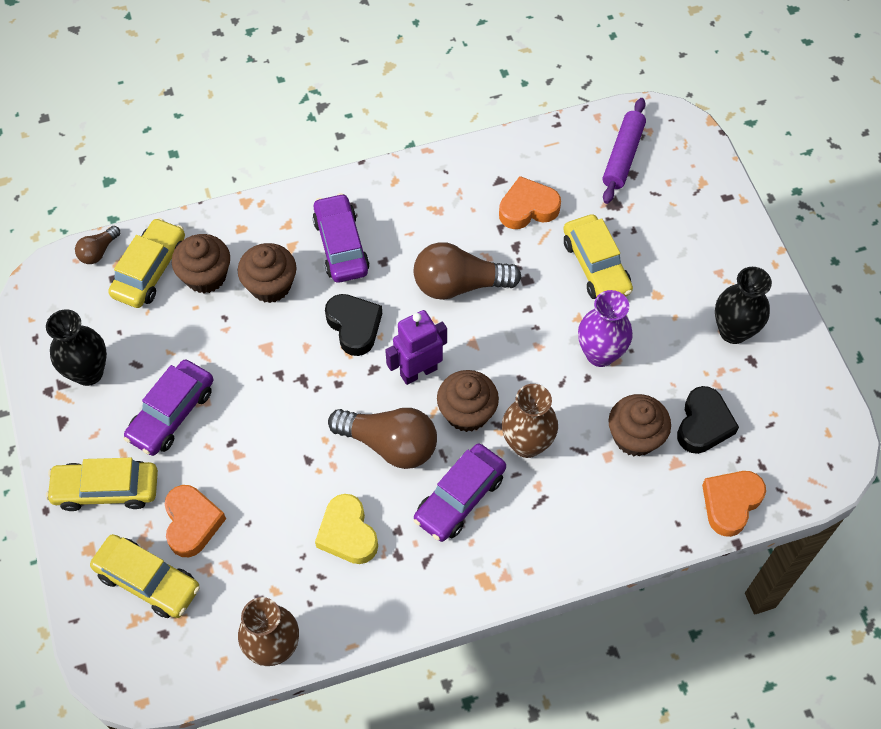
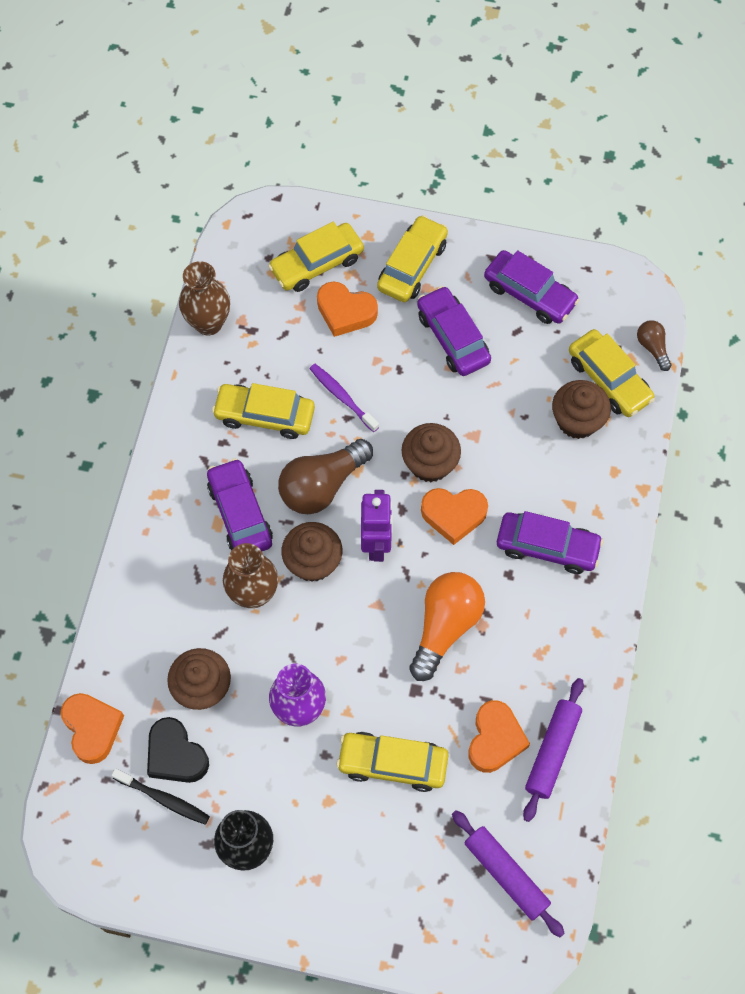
camera: 120 degrees right, 5 degrees up
(88, 372) = (529, 294): black vase -> purple car
(270, 285) = (537, 467): brown cupcake -> brown cupcake (430, 463)
(289, 475) = (342, 397): none -> purple toothbrush
(347, 533) = (265, 415): yellow heart -> yellow car
(354, 326) = (453, 515): black heart -> orange heart
(459, 284) = (445, 627): brown light bulb -> orange light bulb
(511, 168) = (552, 751): none -> purple rolling pin
(743, 413) = (163, 798): none -> black toothbrush

